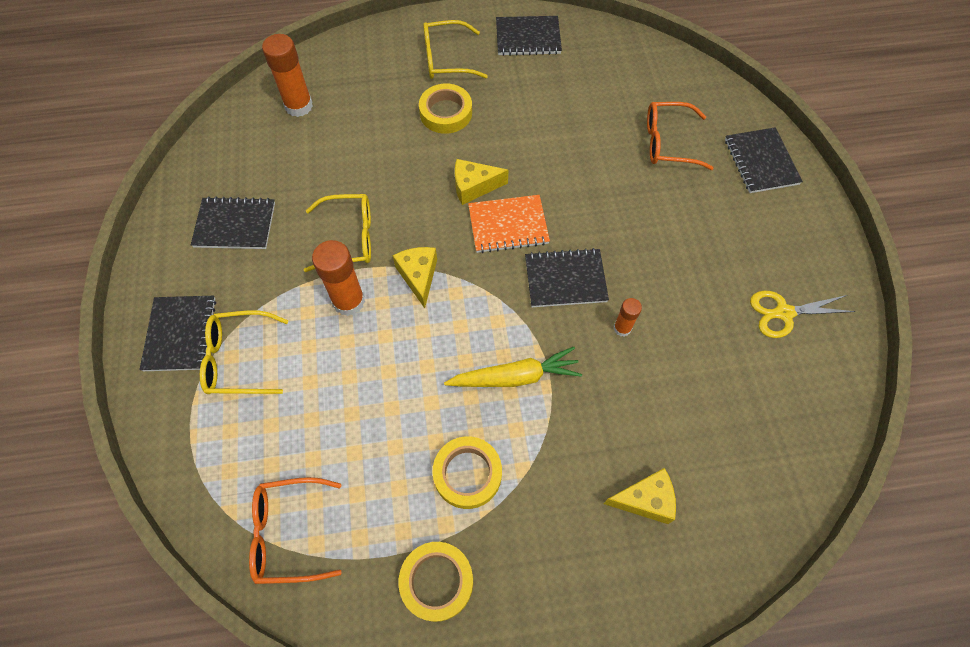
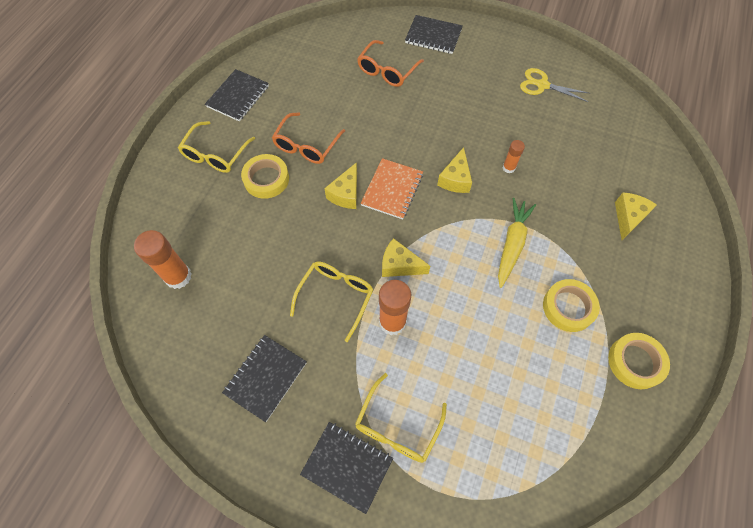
camera: 60 degrees left, 0 degrees up
(288, 533) = (561, 448): orange glasses -> orange glasses (306, 146)
(565, 279) = (455, 179): black notebook -> yellow cheese
(784, 313) = (542, 85): yellow scissors -> yellow scissors turned 90 degrees clockwise

